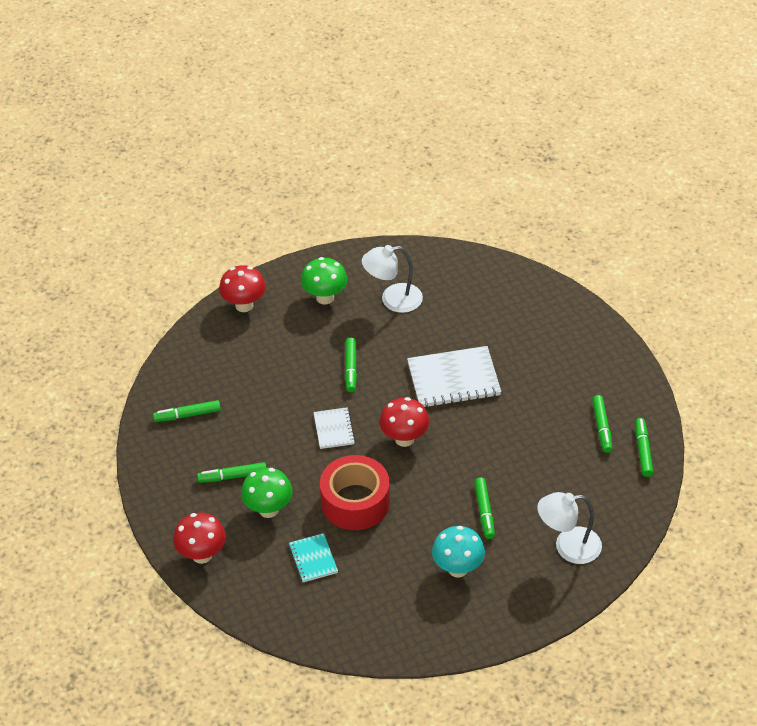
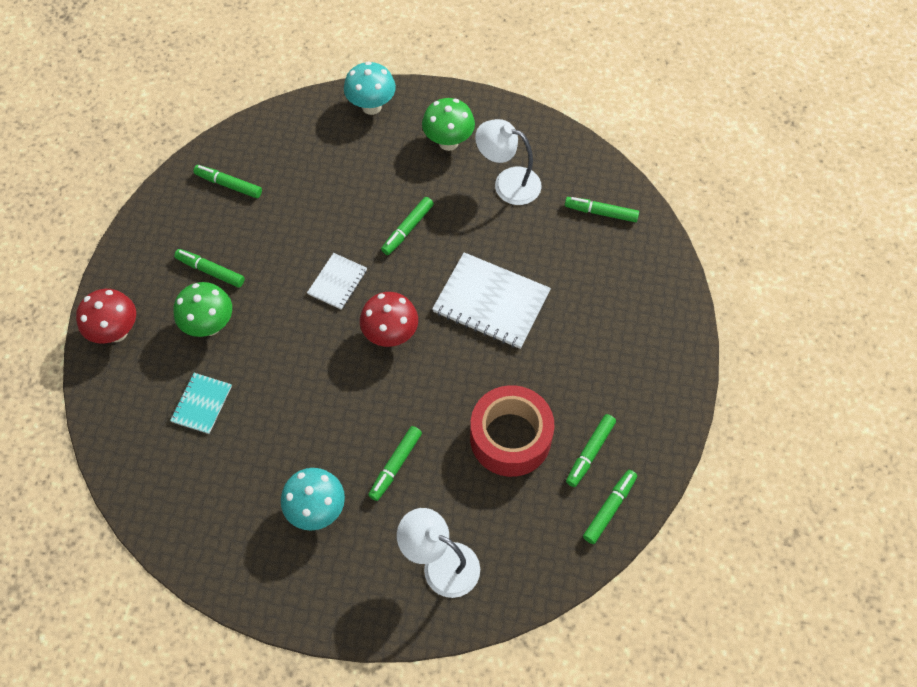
camera: 35 degrees right, 15 degrees up
(244, 305) = (371, 106): red mushroom -> turquoise mushroom
(355, 502) = (289, 371): red tape -> red tape (510, 438)
(475, 283) = (601, 213): none -> green marker

